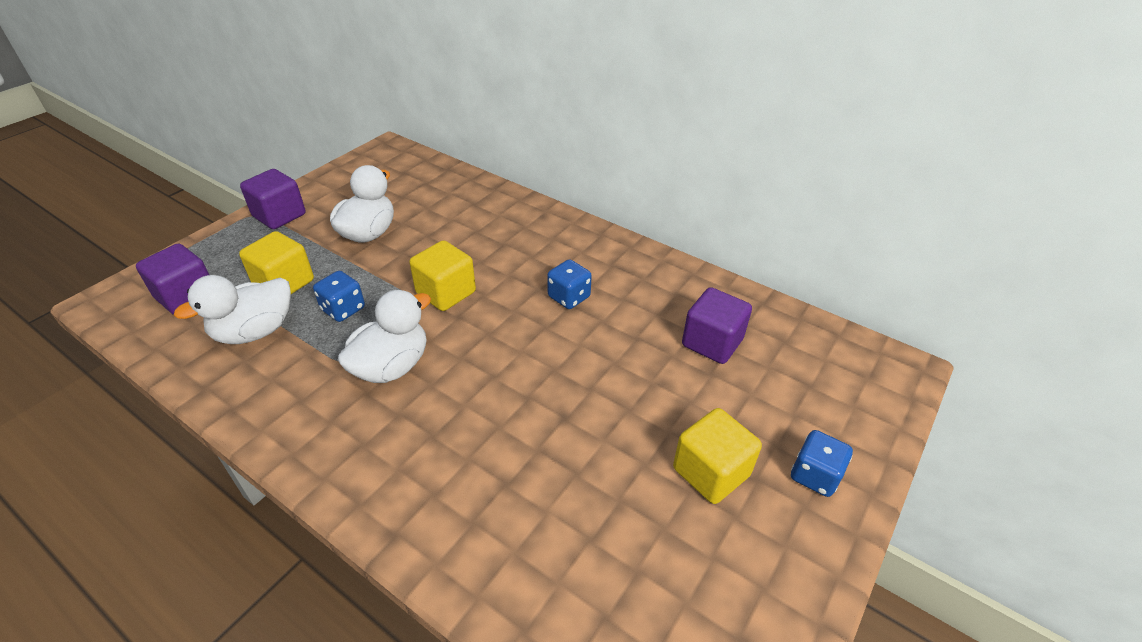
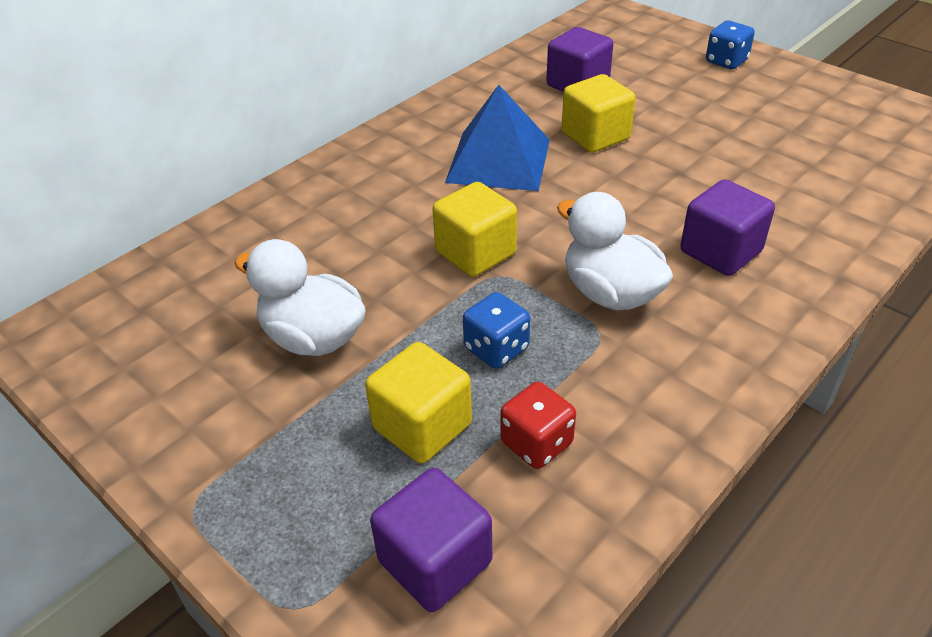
camera: 80 degrees left, 0 degrees up
(255, 331) = (536, 443): white duck -> red dice
(279, 215) = (212, 466): purple cube -> purple cube (720, 252)
(569, 297) = (499, 160): blue dice -> blue pyramid
(711, 472) = (731, 103): yellow cube -> yellow cube (595, 136)

